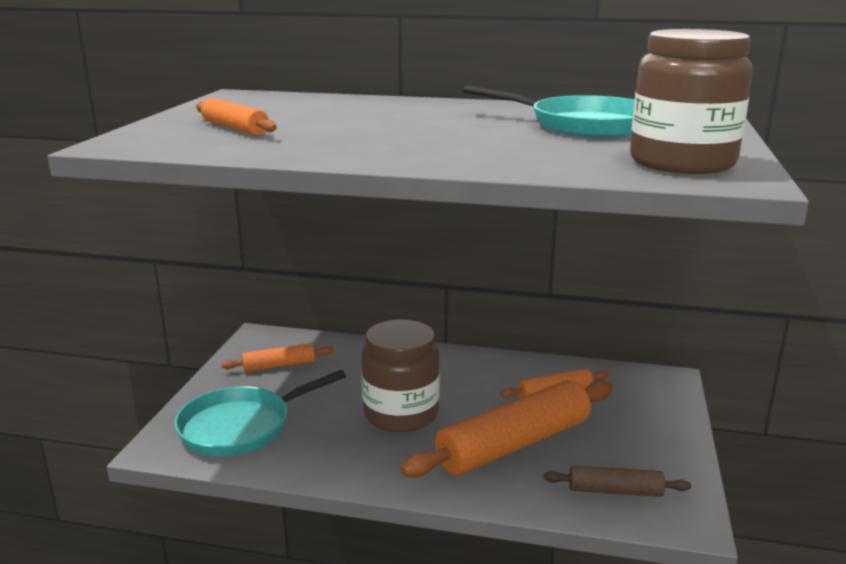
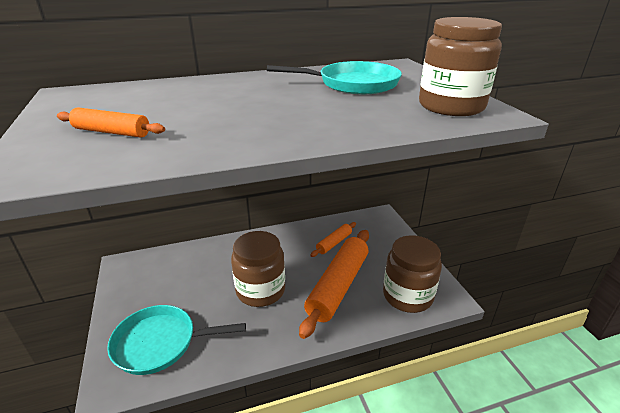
camera: 30 degrees left, 10 degrees up
(241, 426) = (160, 343): turquoise pan -> turquoise pan turned 60 degrees clockwise
(279, 366) = (153, 283): orange rolling pin -> none
(615, 491) = (407, 296): brown rolling pin -> brown jar

